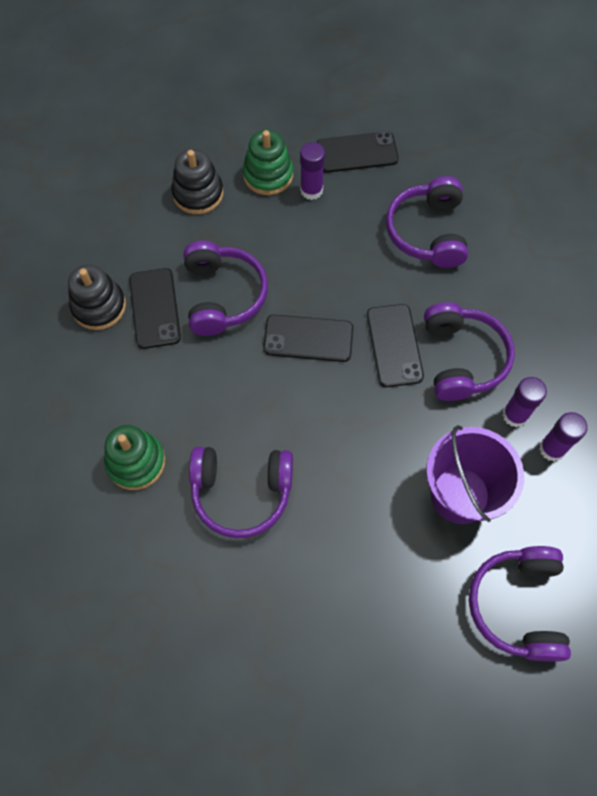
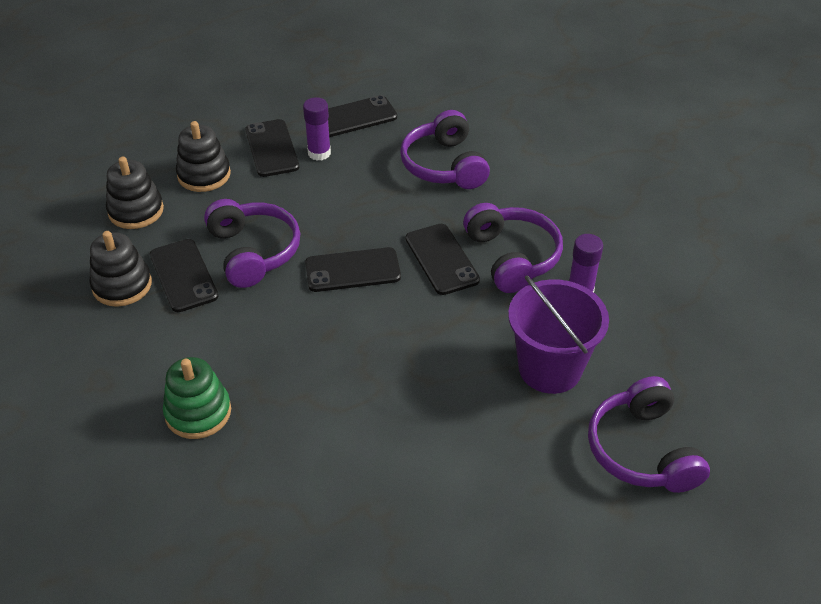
camera: 15 degrees left, 20 degrees down
(128, 223) = (136, 211): none -> black stacking toy
(241, 492) = (322, 415): purple headphones -> none
(268, 175) = (272, 148): green stacking toy -> black phone
(552, 449) = (626, 312): purple glue stick -> none

